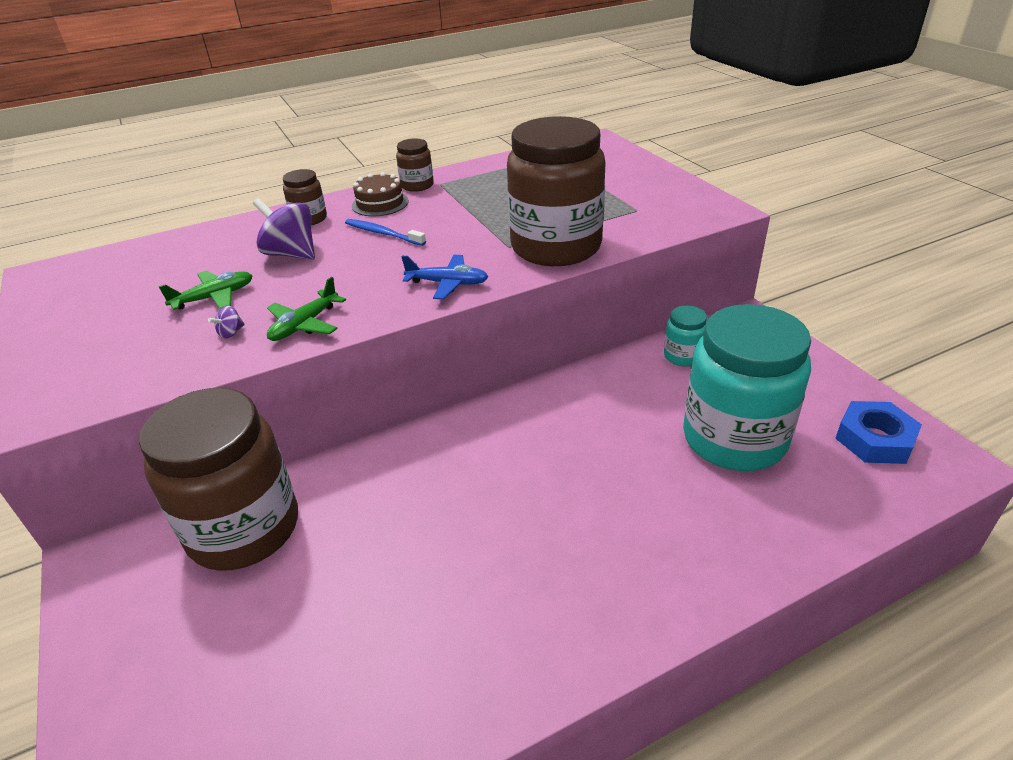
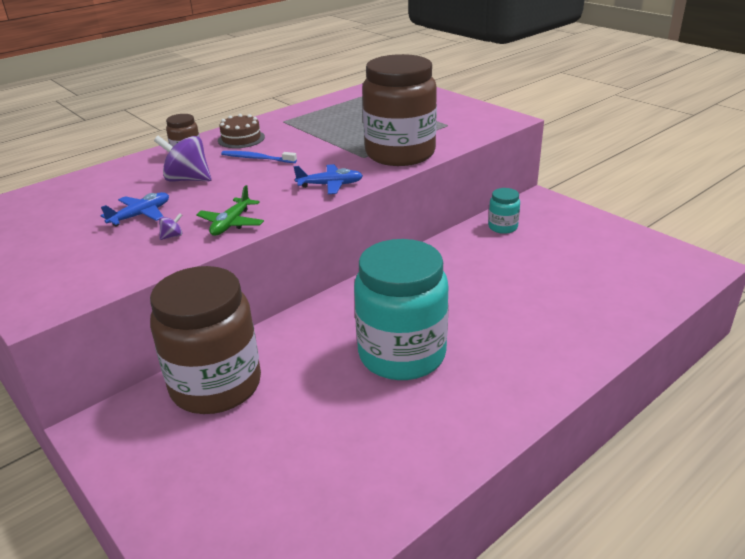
camera: 15 degrees left, 5 degrees down
(214, 297) = (141, 215): green plane -> blue plane
(231, 333) = (172, 236): purple spinning top -> purple spinning top turned 150 degrees counterclockwise
(417, 185) = (265, 124): brown jar -> none
(734, 439) = (560, 272): turquoise jar -> turquoise jar (402, 354)
(874, 439) = (652, 259): blue nut -> none

